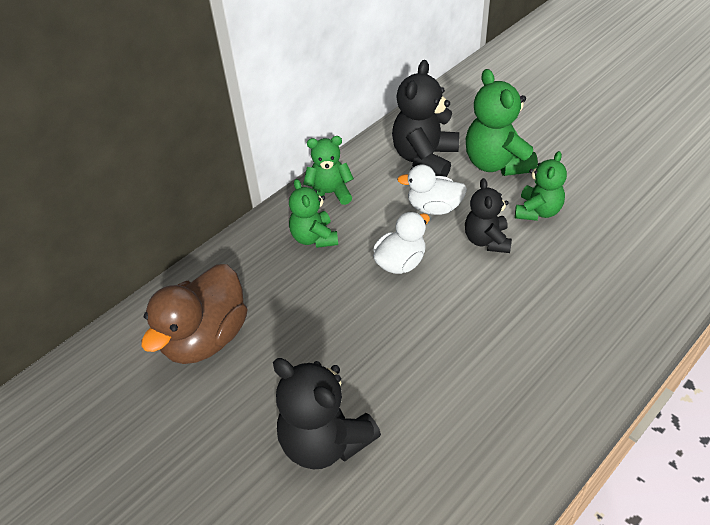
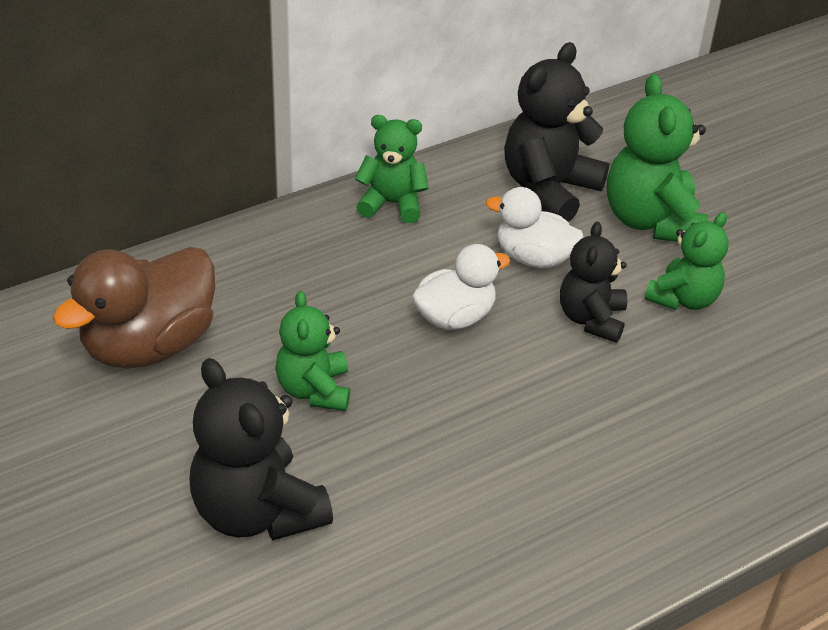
camera: 10 degrees right, 5 degrees down
(314, 238) = (347, 256): green teddy bear -> green teddy bear (314, 390)

